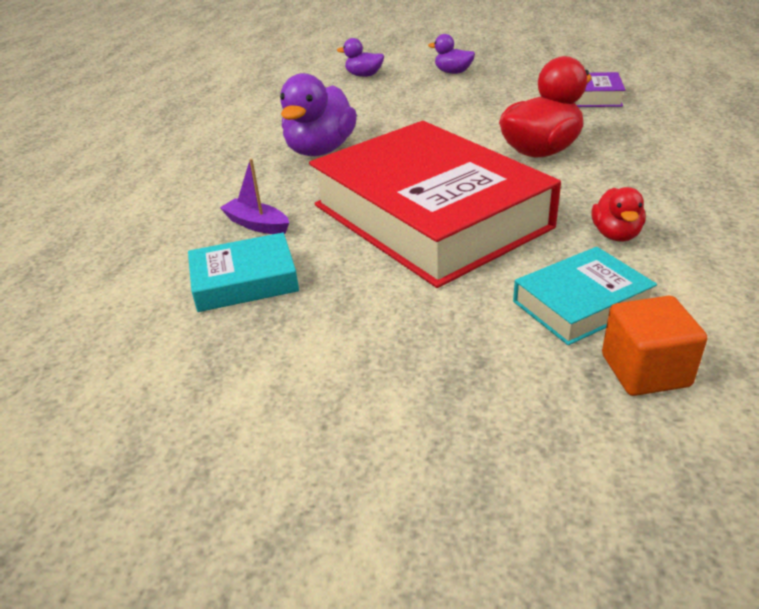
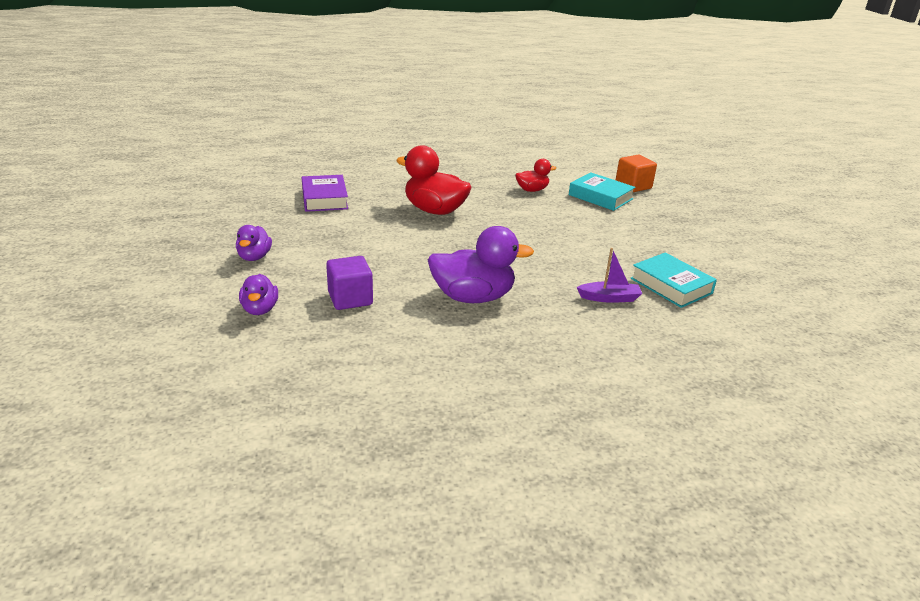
camera: 115 degrees left, 5 degrees down
(257, 225) = (609, 298): purple boat -> purple boat turned 105 degrees counterclockwise
(357, 102) = (350, 299): none -> purple cube
(430, 216) = (549, 238): red book -> none

